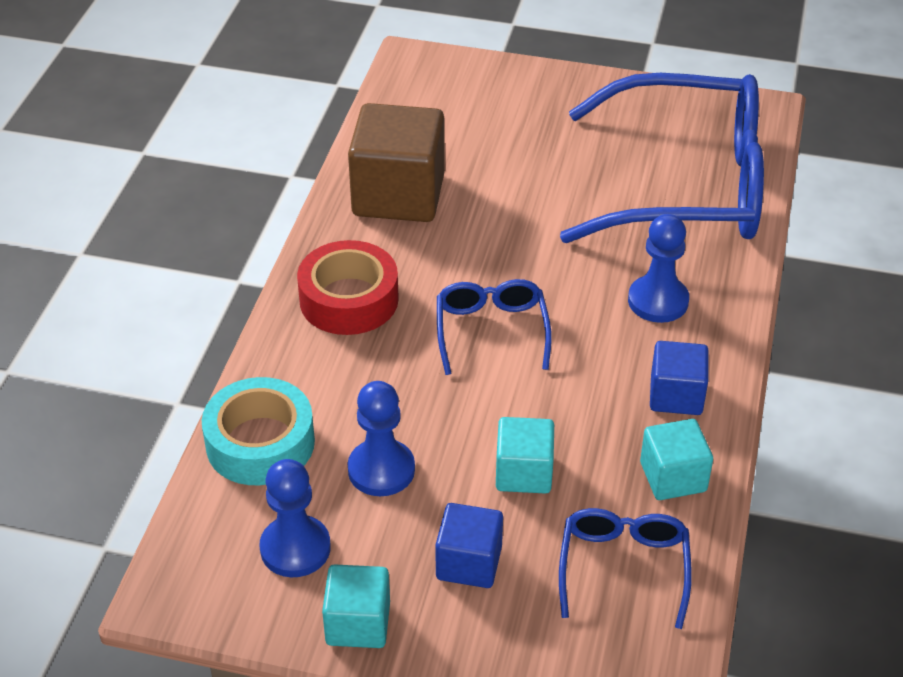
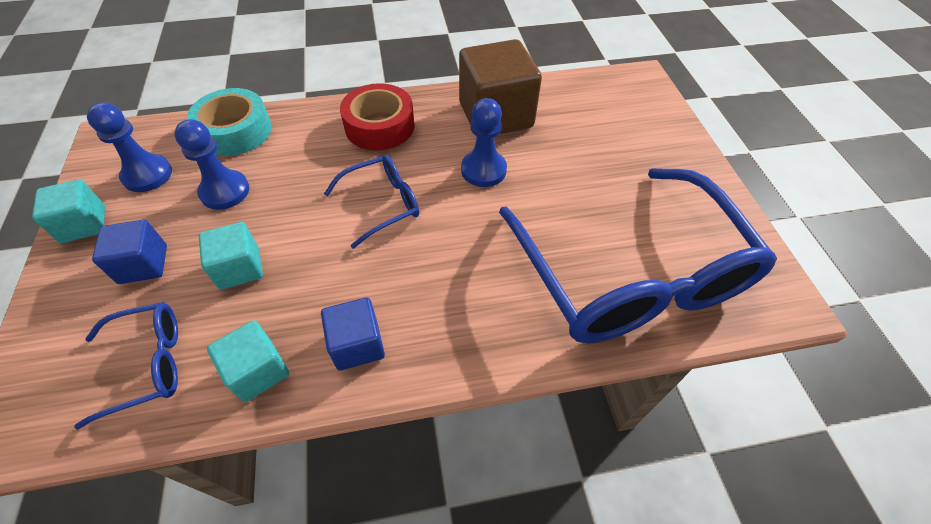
camera: 65 degrees right, 10 degrees up
(658, 301) = (468, 297): blue pawn -> blue pawn (483, 170)

